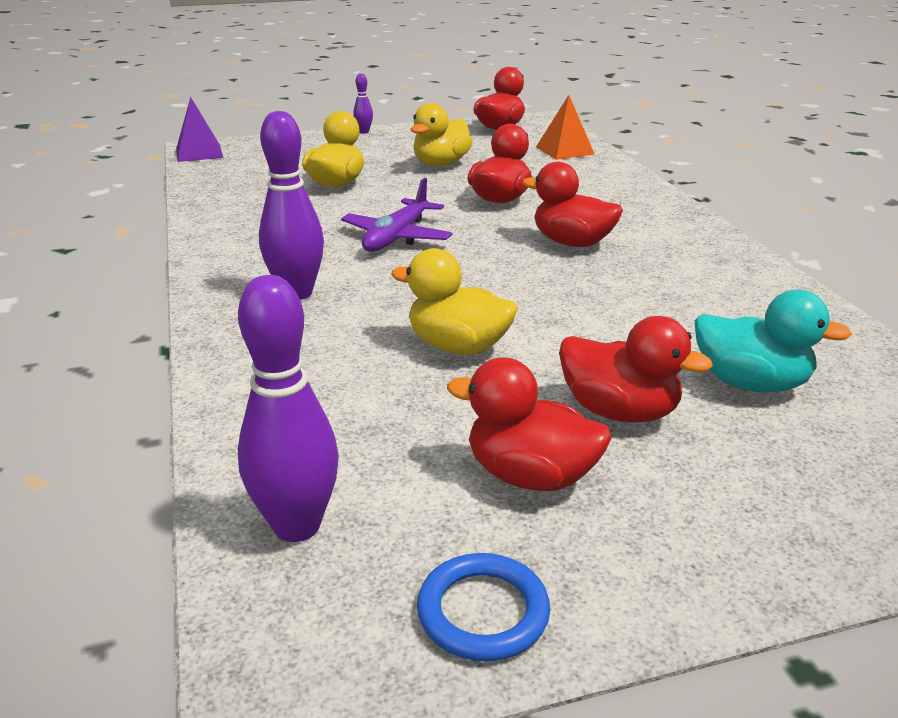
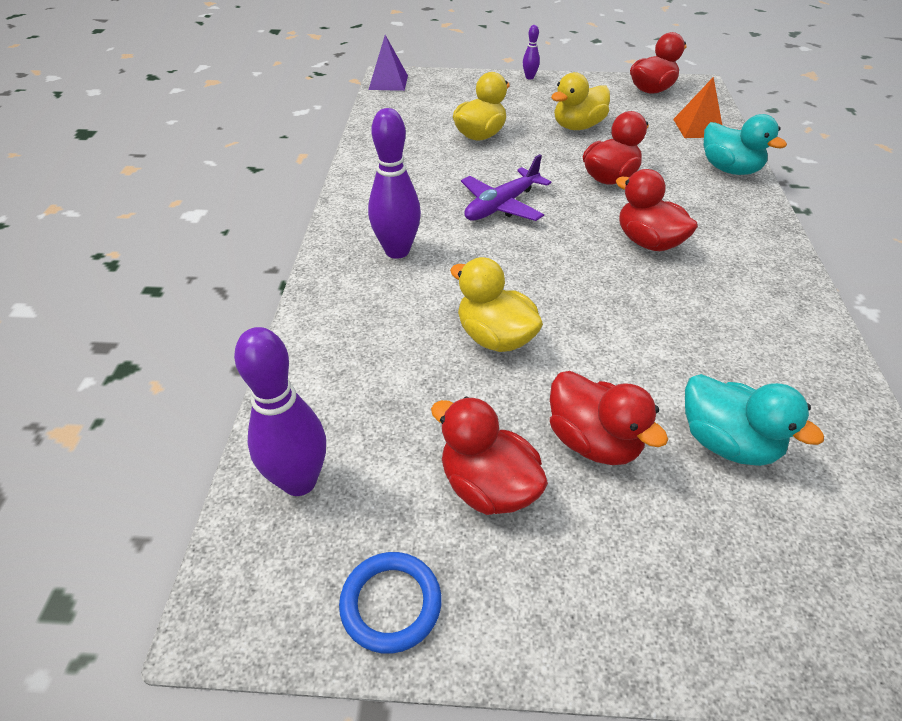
camera: 20 degrees right, 15 degrees up
(615, 177) = (729, 169): none -> turquoise duck

